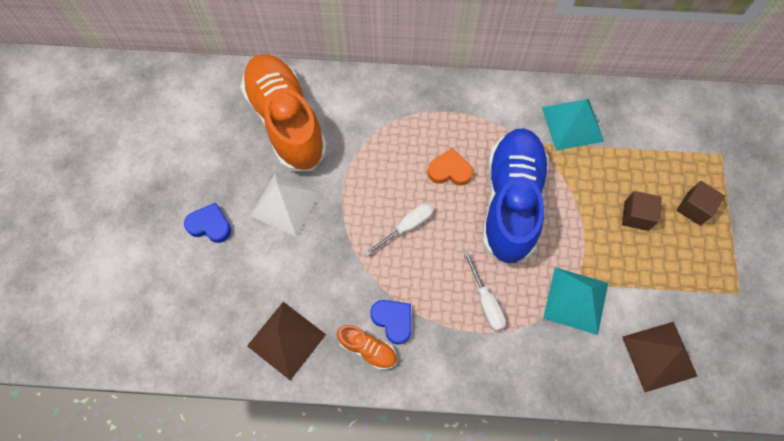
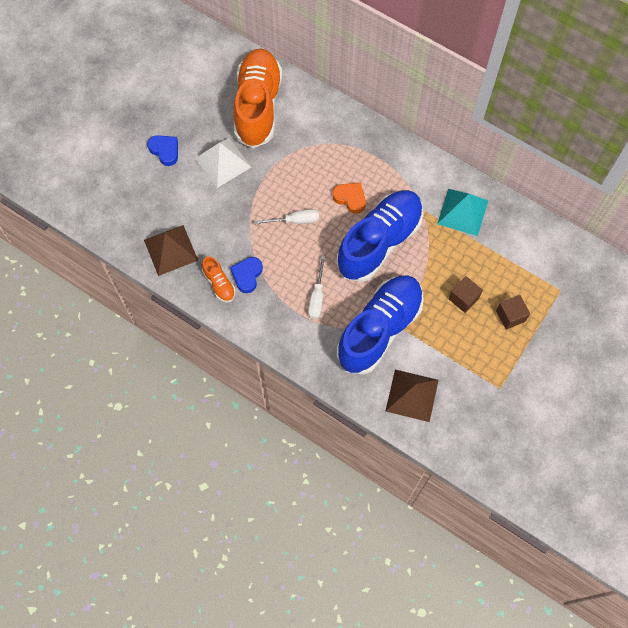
camera: 30 degrees right, 0 degrees up
(393, 320) = (247, 275): blue heart -> blue heart turned 150 degrees counterclockwise
(575, 300) = (379, 329): turquoise pyramid -> blue shoe

